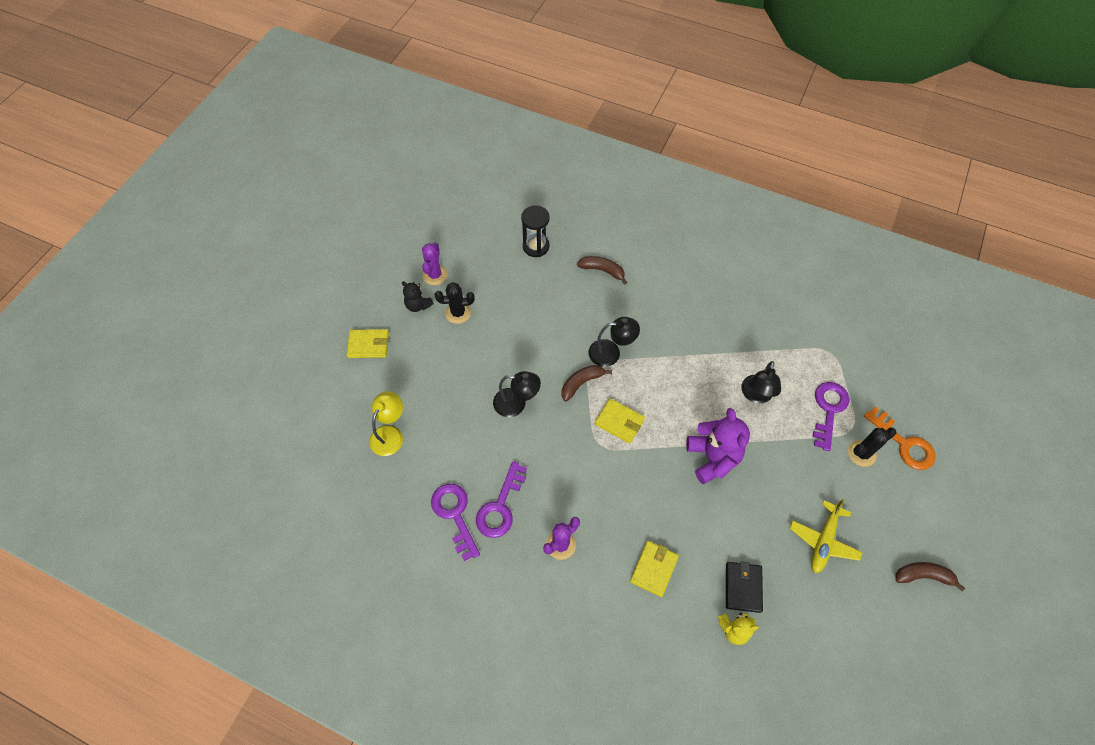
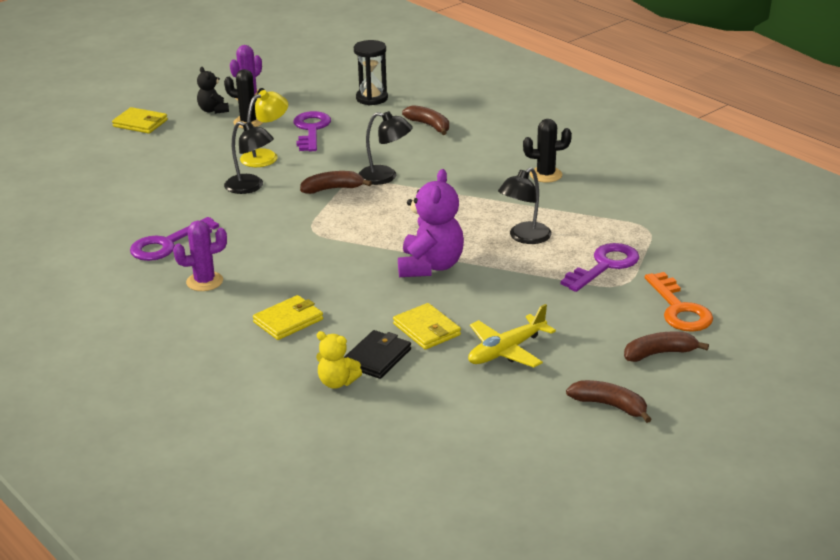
camera: 25 degrees right, 30 degrees down
(390, 434) = (105, 178): yellow lamp -> yellow lamp (266, 156)
(455, 515) = (117, 238): purple key -> purple key (311, 130)
(619, 422) = (349, 221): yellow wallet -> yellow wallet (427, 329)
(861, 453) = (616, 303): black cactus -> black cactus (546, 175)
(920, 501) = (659, 353): none -> brown banana

